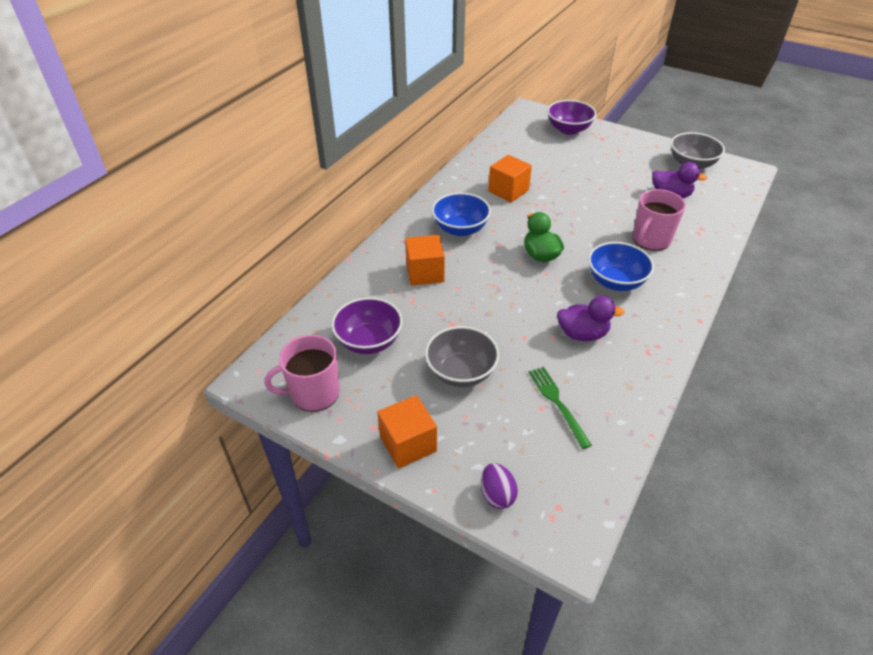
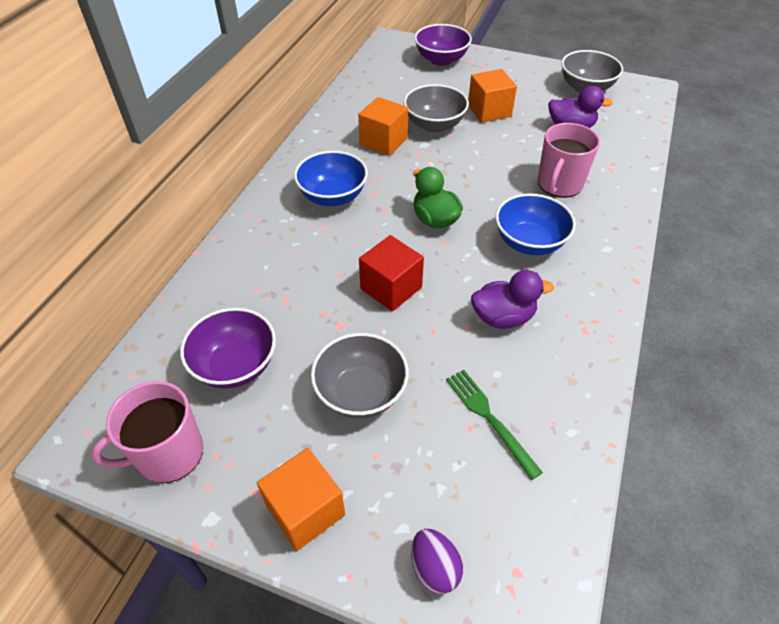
camera: 10 degrees left, 5 degrees up
(425, 273) = (296, 260): orange cube -> orange cube (489, 111)
(496, 302) = (391, 288): none -> red cube
(553, 182) = (434, 125): none -> grey bowl

